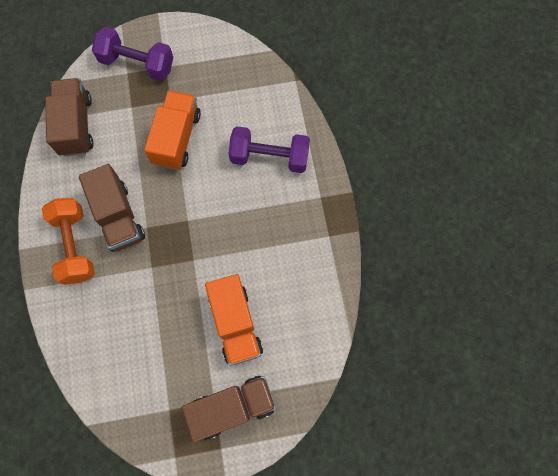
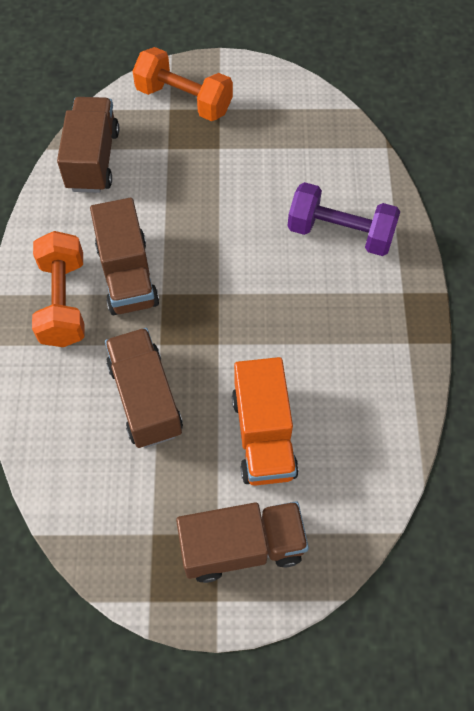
camera: 10 degrees right, 10 degrees down
(137, 63) = (184, 100): purple dumbbell -> orange dumbbell
(147, 311) = (145, 398): none -> brown truck
(177, 138) = (220, 193): orange truck -> none

